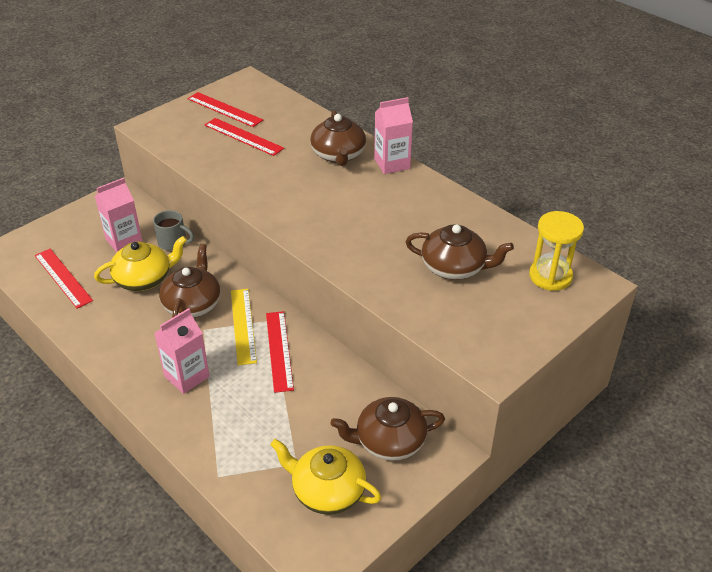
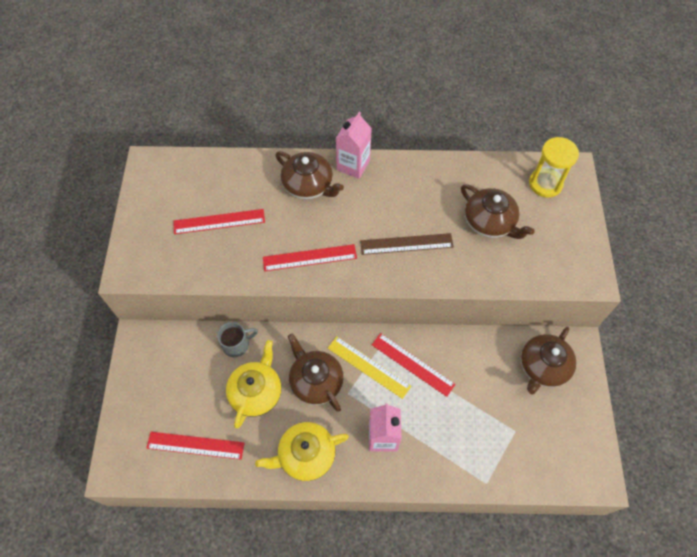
camera: 45 degrees left, 20 degrees up
(124, 241) = (198, 375): pink carton -> none
(224, 109) = (169, 206): red ruler -> red ruler (309, 258)
(327, 491) = (551, 431): yellow teapot -> yellow teapot (305, 455)
(359, 234) = (406, 244): none -> brown ruler
(454, 267) = (490, 222): brown teapot -> brown teapot turned 75 degrees clockwise

